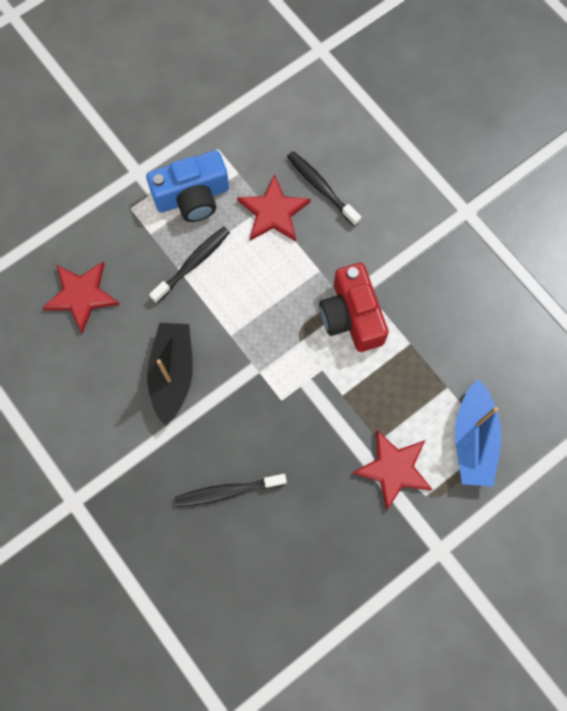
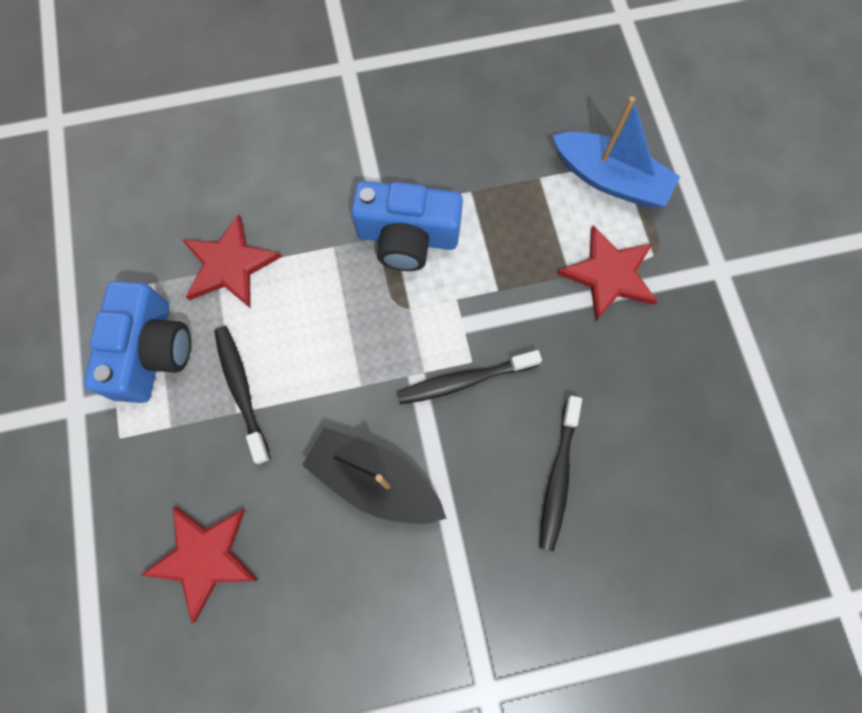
camera: 65 degrees left, 0 degrees up
(321, 188) = (231, 198): black toothbrush -> black toothbrush (464, 380)
(352, 316) = (407, 237): red camera -> blue camera

